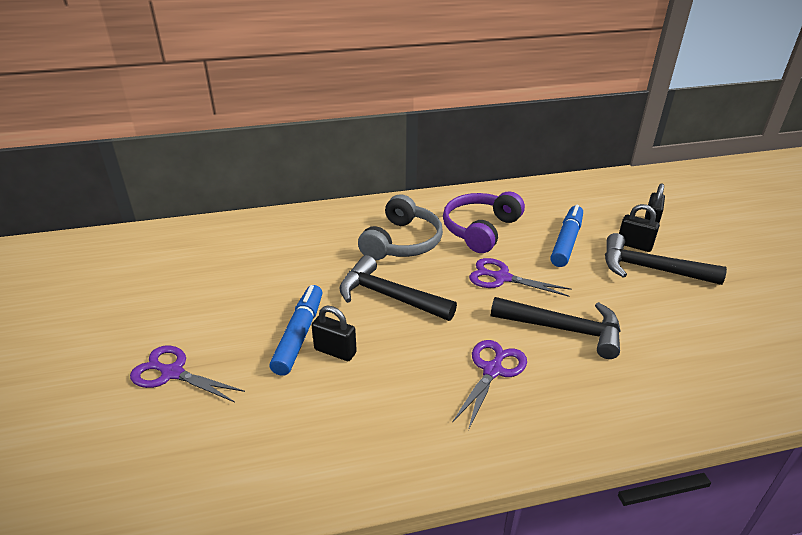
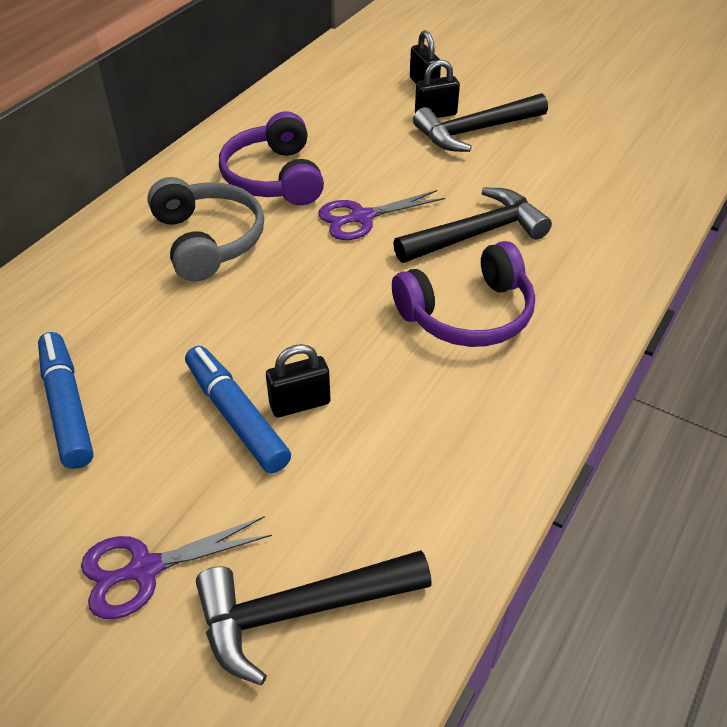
camera: 45 degrees left, 10 degrees up
(389, 296) = (275, 308): black hammer -> black hammer (299, 611)
(492, 370) = (468, 314): purple scissors -> purple headphones
(566, 242) = (374, 144): blue marker -> blue marker (67, 407)

